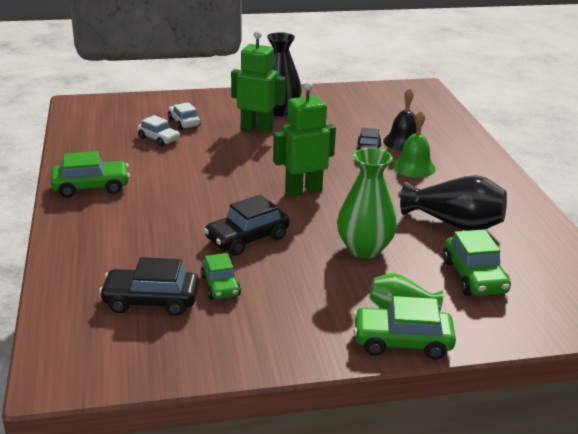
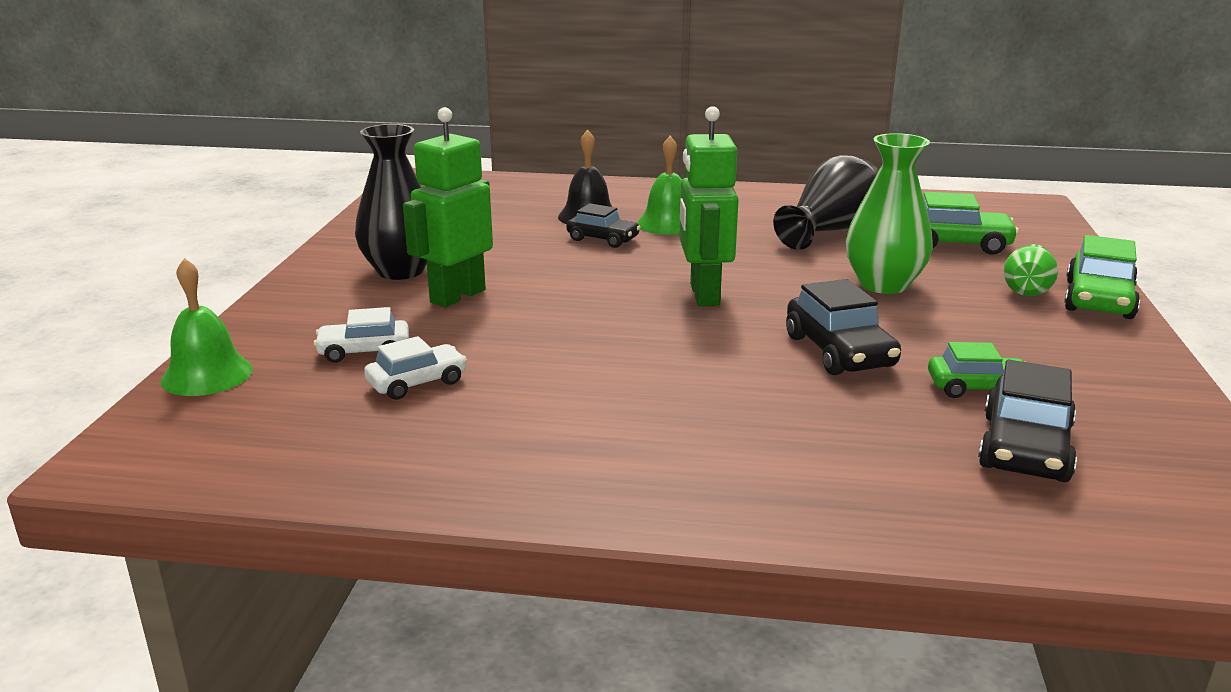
camera: 70 degrees left, 5 degrees down
(91, 187) = (588, 473): green car -> none
(148, 100) = (207, 375): none -> green bell

